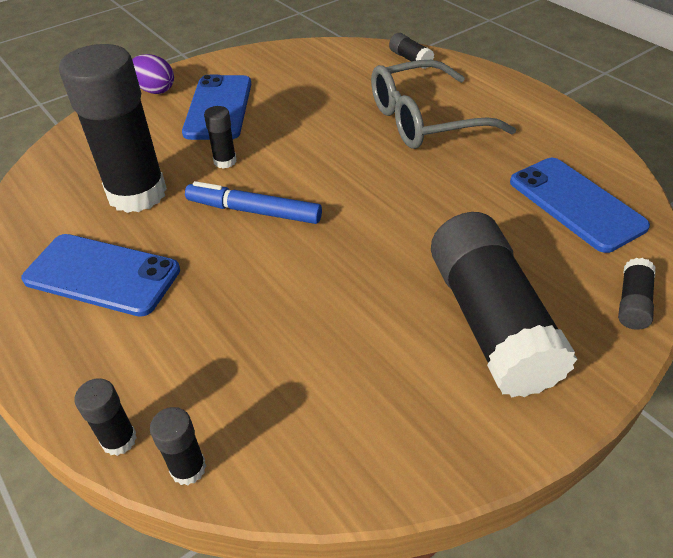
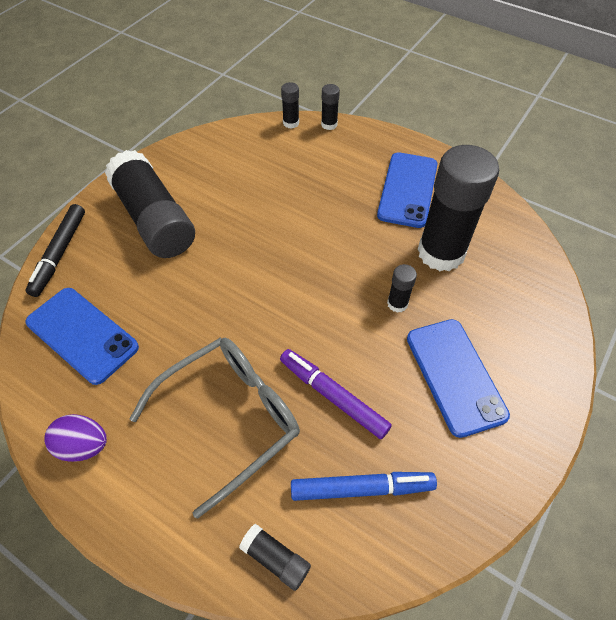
camera: 160 degrees right, 10 degrees up
(102, 275) = (407, 190): blue phone -> blue phone turned 75 degrees counterclockwise
(155, 90) = (544, 386): purple egg -> purple egg (83, 445)
(254, 211) = (342, 260): blue marker -> blue marker (362, 488)
(330, 116) = (333, 396): none -> purple marker
(632, 303) = (59, 254): black glue stick -> black marker

